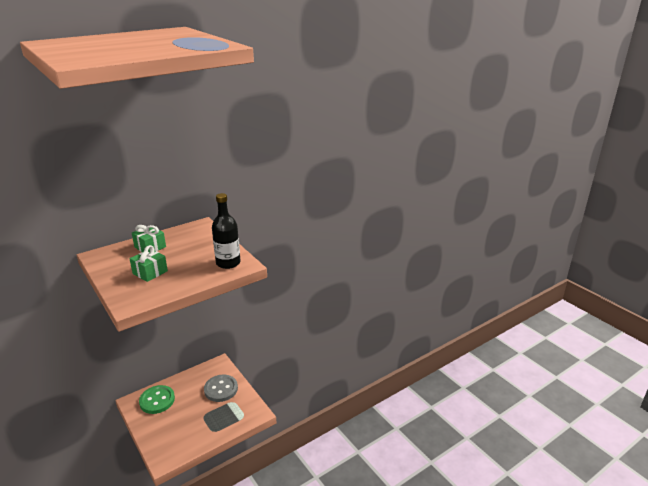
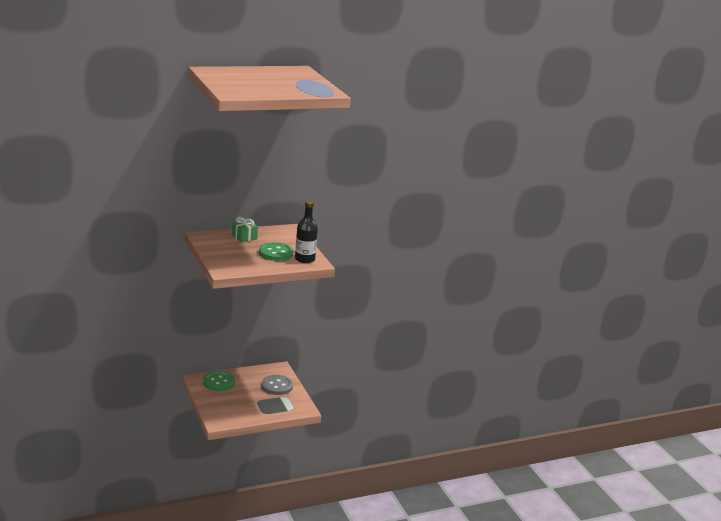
camera: 10 degrees right, 5 degrees down
(150, 272) = (242, 254): green gift -> none
(191, 262) = (276, 253): none -> green button

